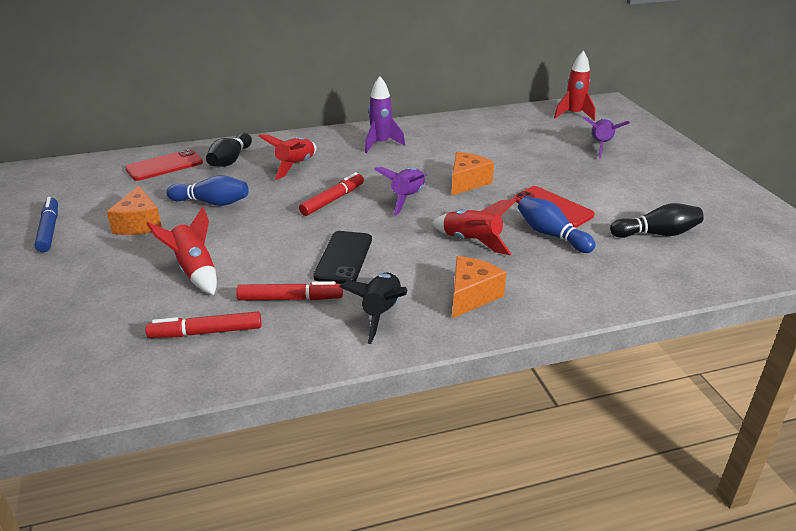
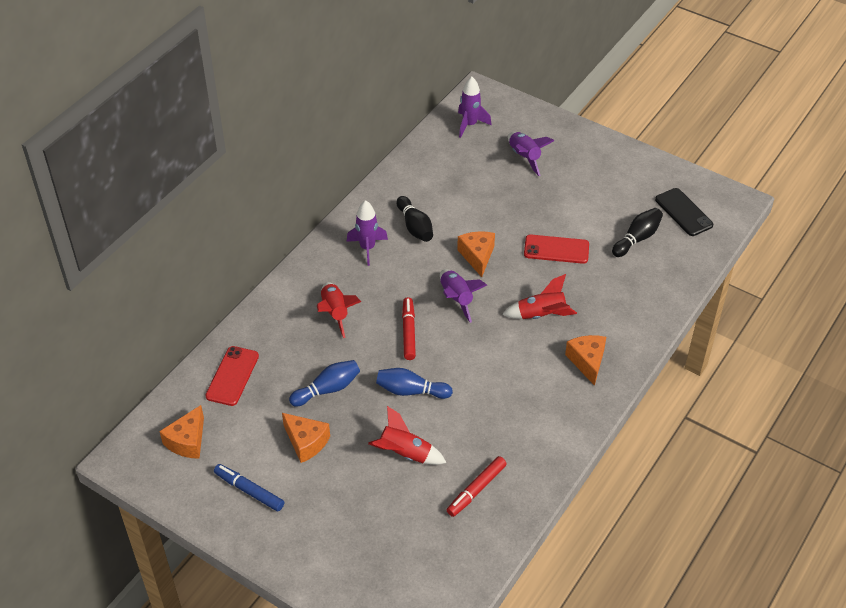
camera: 40 degrees left, 15 degrees up
(71, 183) = (187, 441): none -> orange cheese
(230, 160) = (276, 337): black bowling pin -> black bowling pin (415, 227)
(289, 299) = (491, 434): red marker -> none
(344, 258) = (481, 380): black phone -> black phone (683, 212)
(381, 313) = (554, 409): black rocket -> none
(551, 235) = (580, 278): blue bowling pin -> blue bowling pin (411, 391)
(574, 115) = (470, 125): red rocket -> purple rocket

